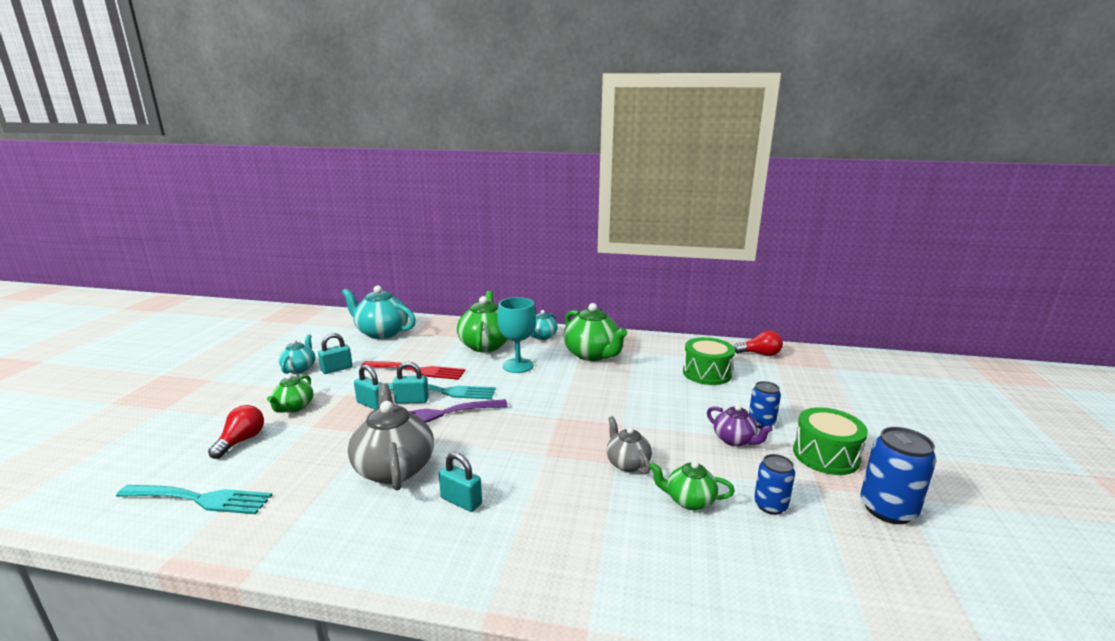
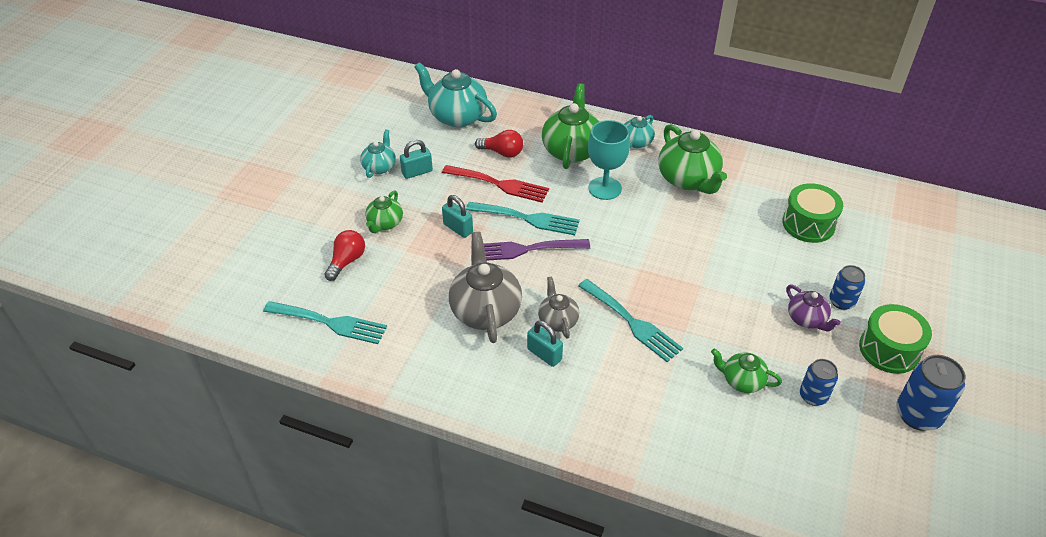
camera: 10 degrees right, 25 degrees up
(412, 400) = (496, 228): turquoise padlock -> none
(558, 461) = (632, 322): none -> turquoise fork
(627, 463) = (696, 333): grey teapot -> grey teapot (558, 320)
(760, 354) = (880, 200): red light bulb -> red light bulb (502, 152)

